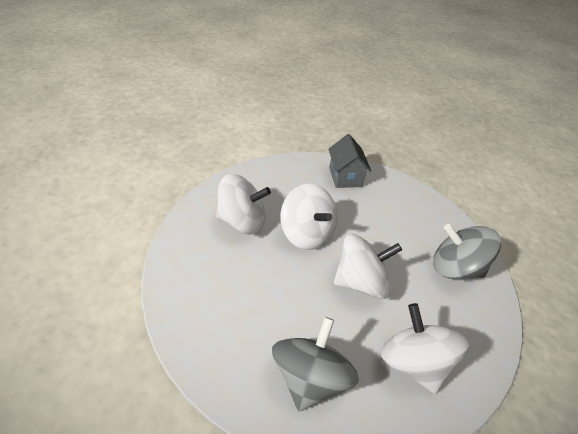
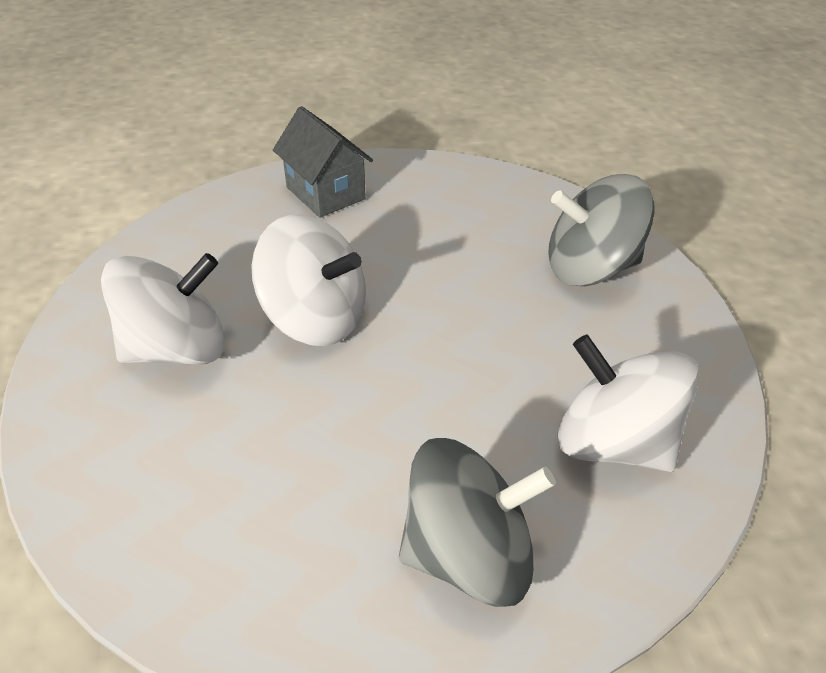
camera: 25 degrees left, 0 degrees up
(310, 378) = (468, 554): grey spinning top -> grey spinning top turned 90 degrees clockwise
(360, 282) = (458, 357): white spinning top -> none

